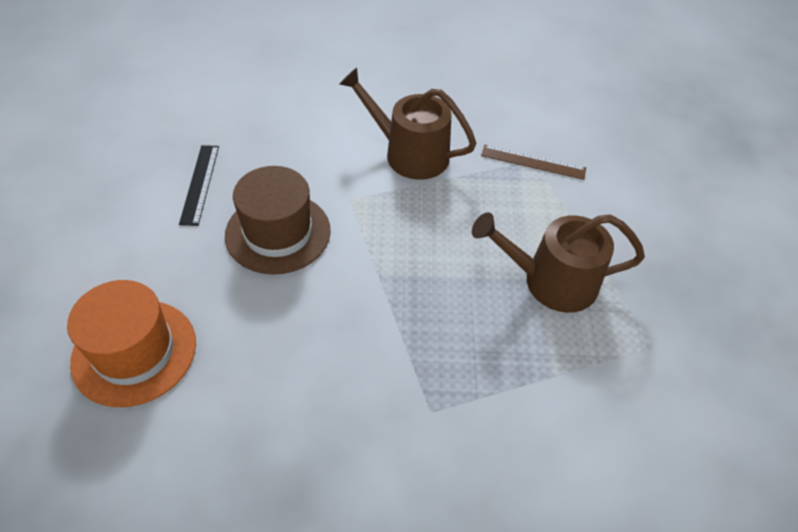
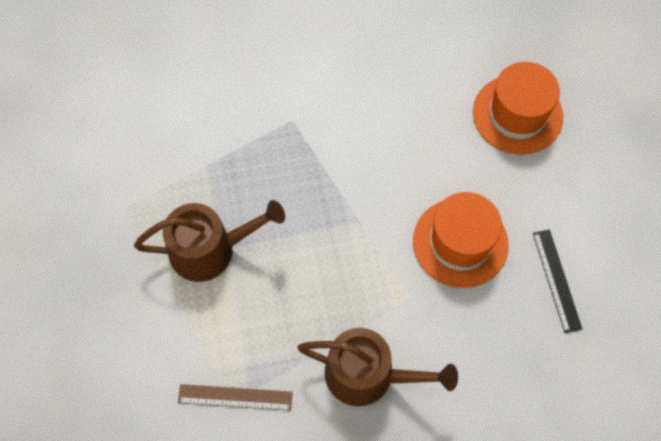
camera: 170 degrees right, 15 degrees up
(278, 233) = (460, 242): brown hat -> orange hat

